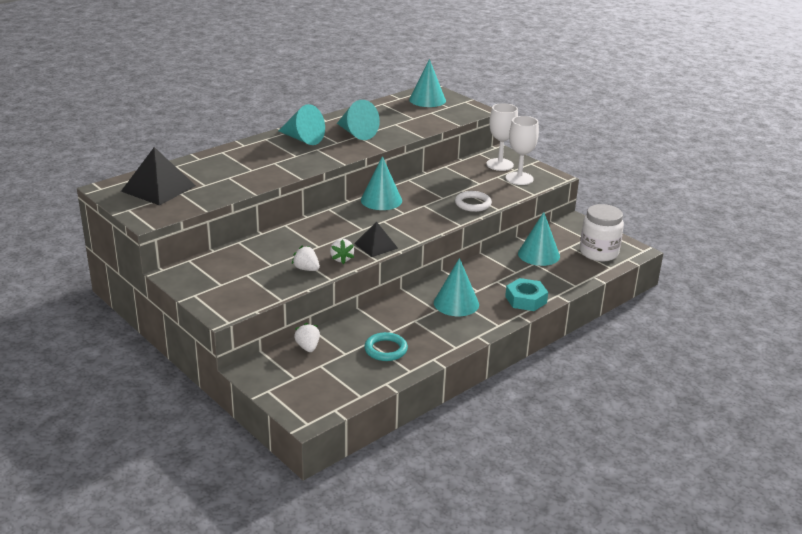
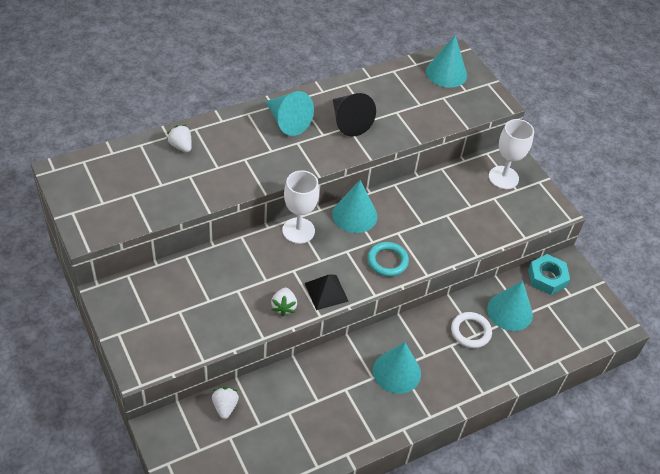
camera: 10 degrees right, 20 degrees up
(158, 188) = (112, 182): black pyramid -> none
(306, 269) = (243, 316): white strawberry -> white strawberry (181, 146)
(356, 133) = (348, 122): turquoise cone -> black cone
(386, 349) = (302, 428): turquoise ring -> turquoise ring (387, 261)
(473, 204) = (452, 241): white ring -> white ring (470, 332)
(519, 178) = (517, 207): white goblet -> white goblet (298, 230)
(526, 299) = (472, 382): turquoise nut -> turquoise nut (547, 278)
(598, 252) = (577, 322): white jar -> none

